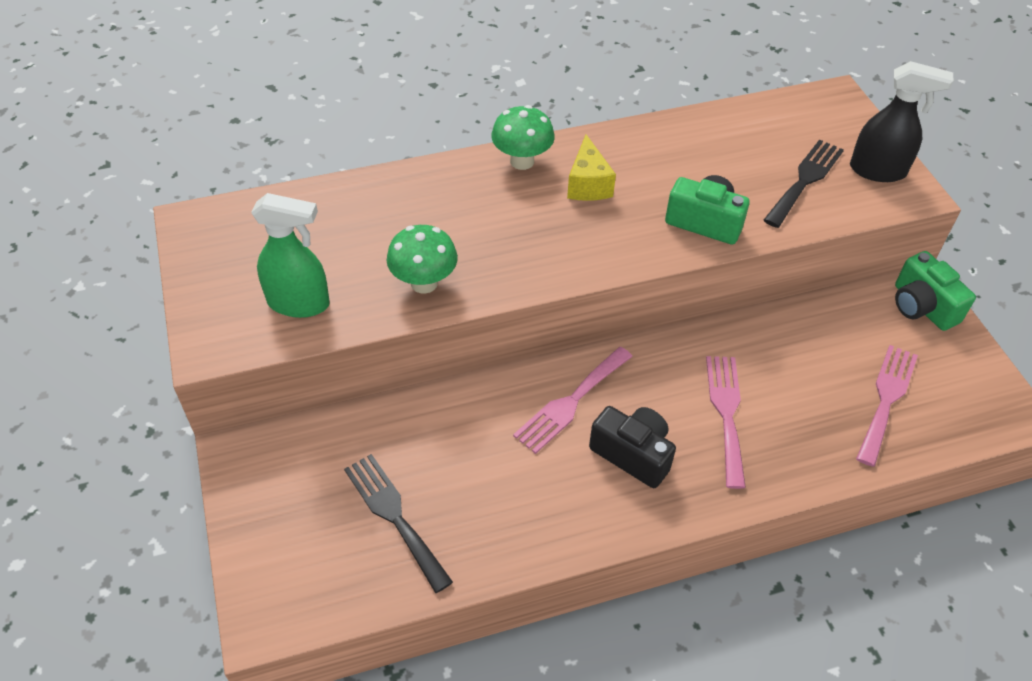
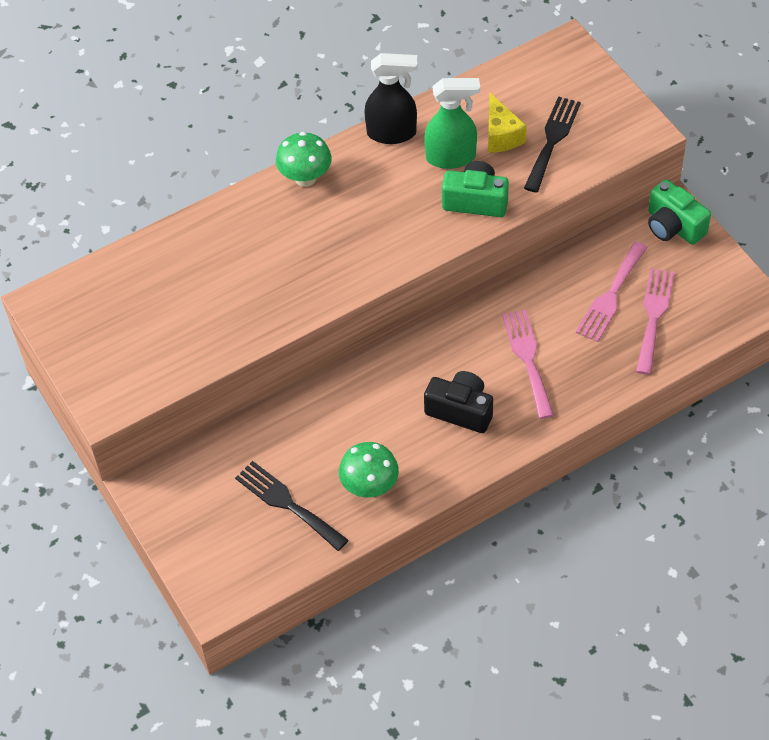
camera: 10 degrees left, 5 degrees up
(299, 303) = (163, 353): green spray bottle -> green spray bottle (451, 157)
(424, 283) = (258, 311): green mushroom -> green mushroom (370, 487)
(570, 402) = (400, 380): pink fork -> pink fork (610, 296)
(588, 184) = (368, 188): yellow cheese -> yellow cheese (501, 135)
(878, 171) = (613, 116): black spray bottle -> black spray bottle (392, 133)

